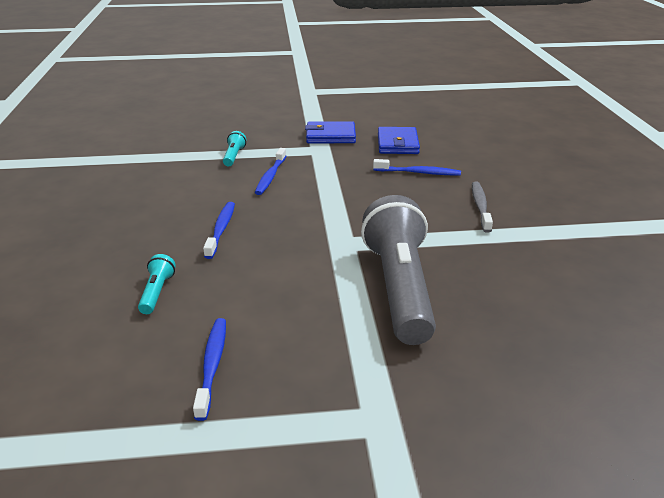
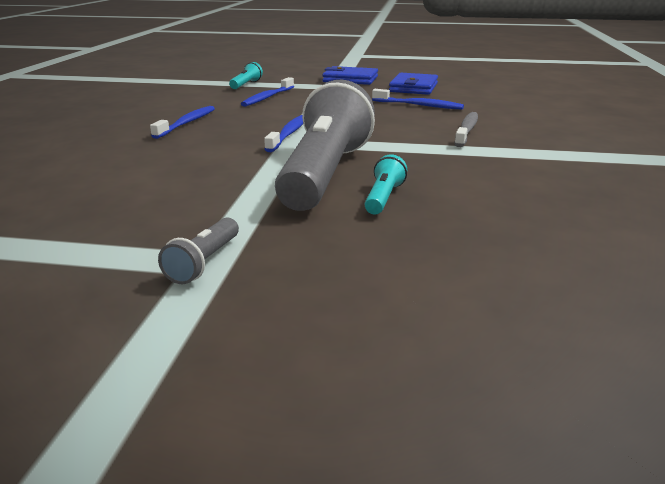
camera: 15 degrees right, 5 degrees down
(157, 292) = (85, 153): turquoise flashlight -> turquoise flashlight (383, 198)
(212, 365) = (81, 203): blue toothbrush -> blue toothbrush (288, 134)
(377, 421) = (204, 262): none -> grey flashlight

